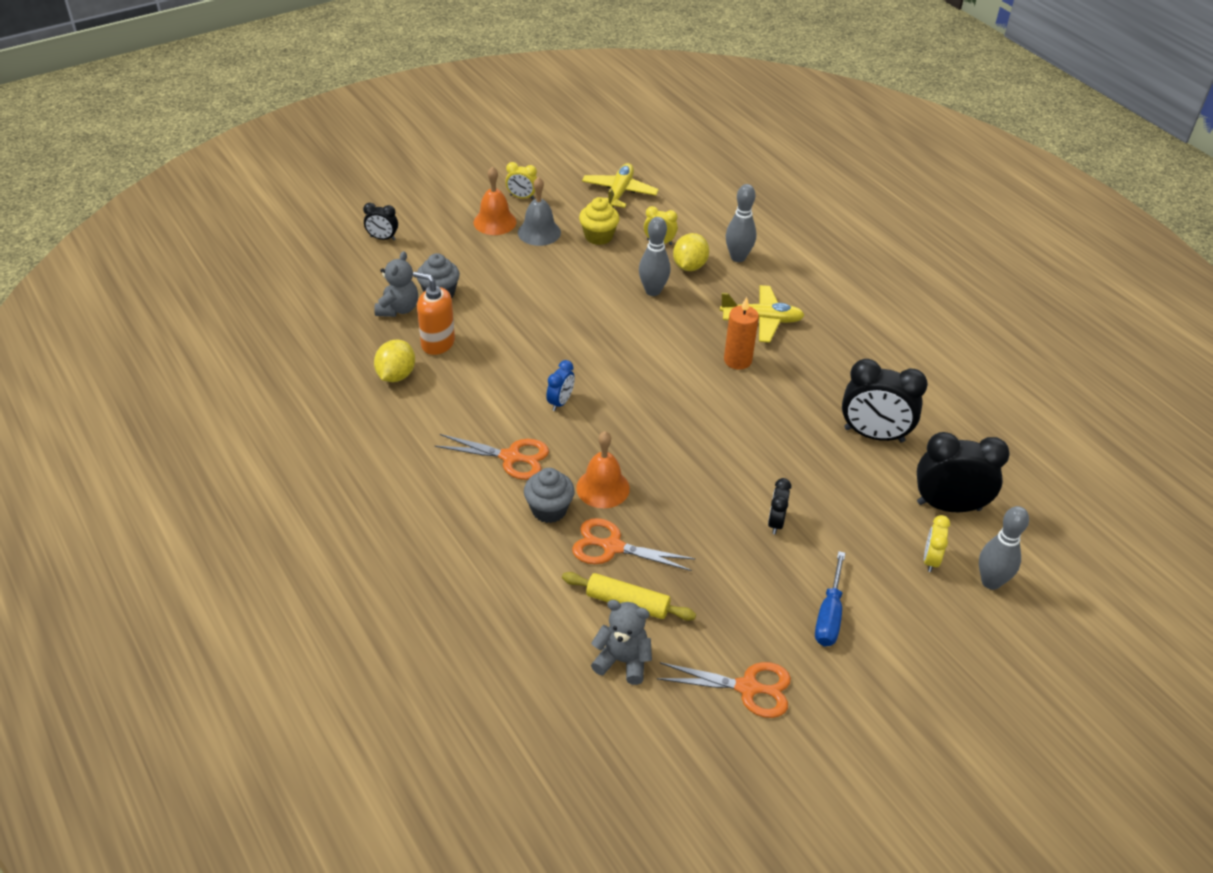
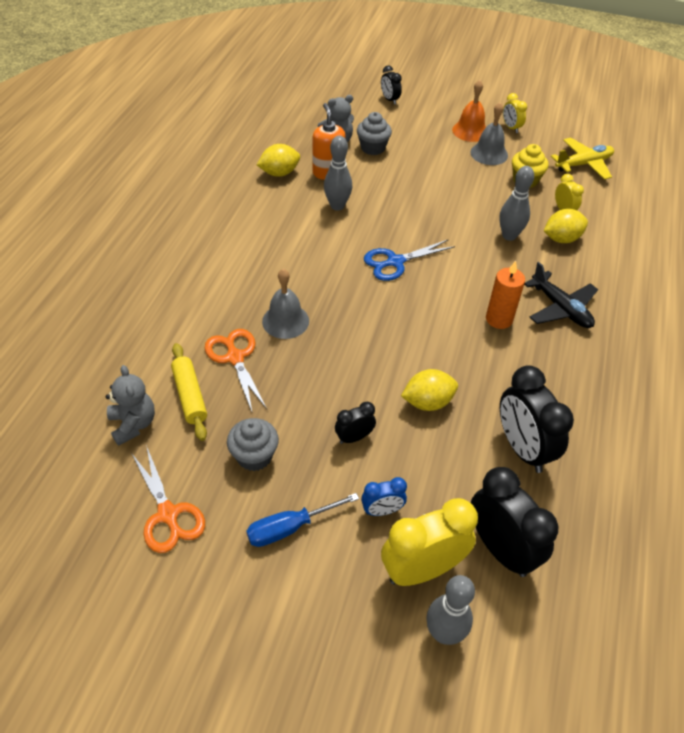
camera: 50 degrees right, 5 degrees up
(510, 457) = (265, 261): orange scissors -> none
(549, 510) = (237, 306): grey cupcake -> grey cupcake (254, 456)
(560, 402) = (342, 254): blue clock -> blue clock (382, 510)
(603, 488) = (285, 321): orange bell -> grey bell
(607, 376) = (395, 262): none -> blue scissors
(738, 257) = (609, 258): grey bowling pin -> grey bowling pin (337, 206)
(762, 320) = (560, 308): yellow plane -> black plane
(781, 457) = (427, 402): none -> yellow lemon
(930, 560) = (422, 569): yellow clock -> yellow clock, size x1.96

